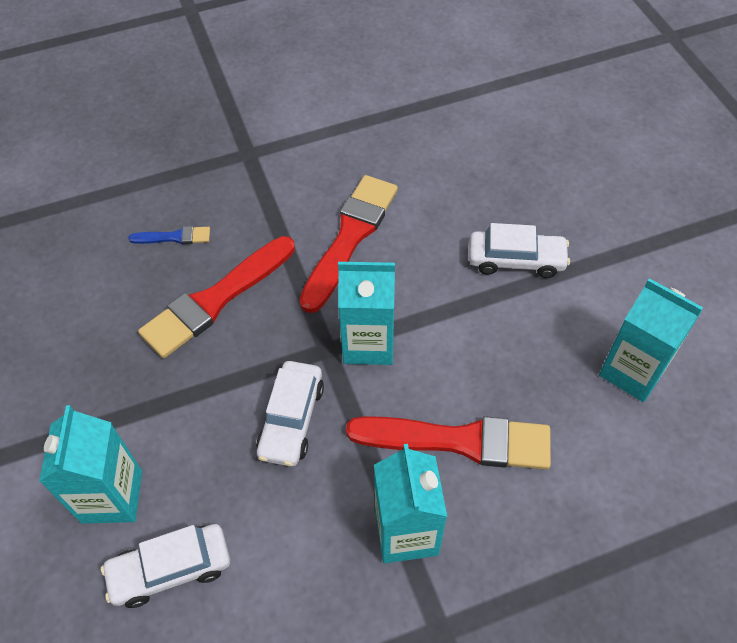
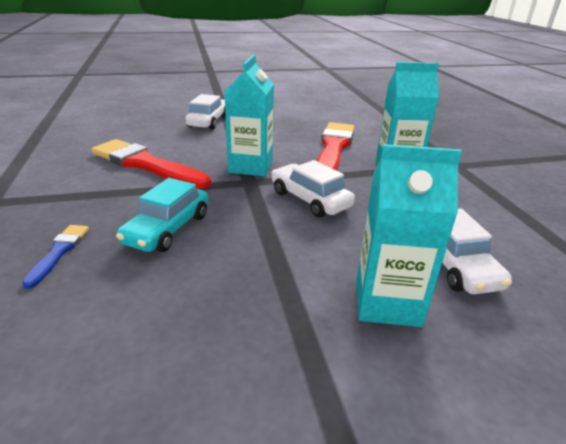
camera: 85 degrees left, 25 degrees down
(215, 300) = (167, 229): red brush -> turquoise car
(291, 419) = (310, 199): white car -> white car turned 150 degrees counterclockwise
(632, 371) = (296, 108): turquoise carton -> none

